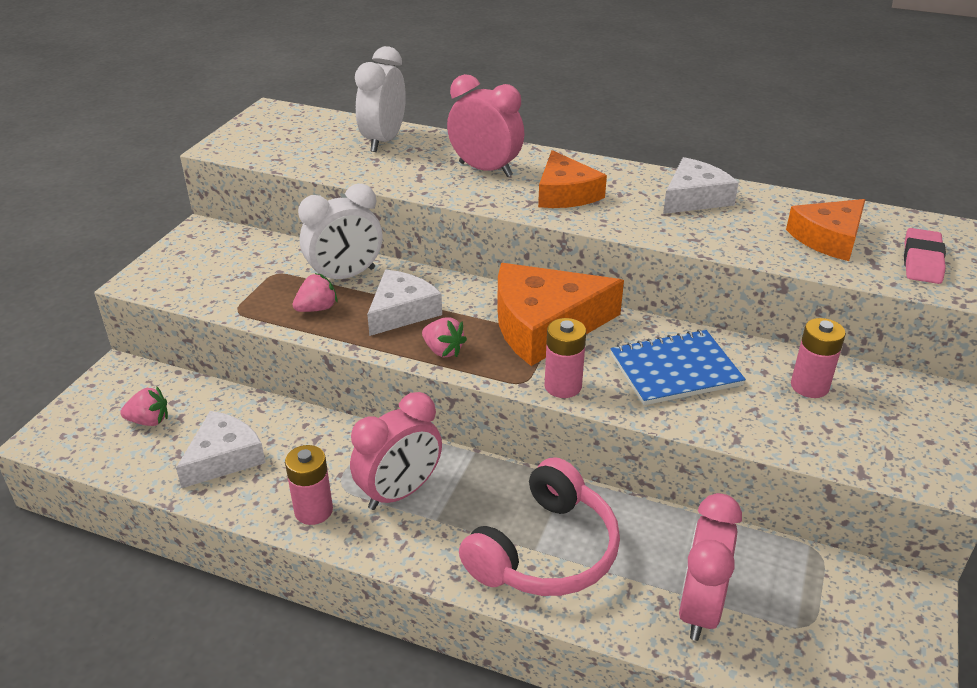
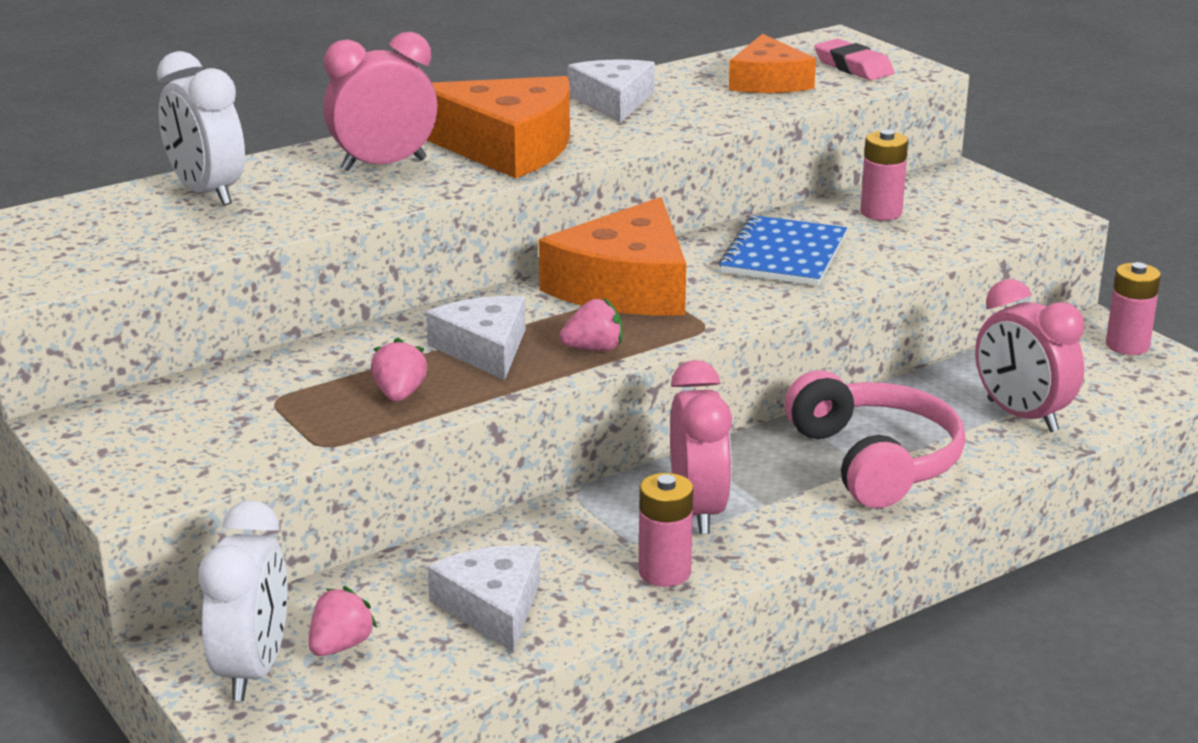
camera: 55 degrees left, 10 degrees down
(345, 276) = (356, 359): white clock -> white clock (253, 670)
(563, 386) = (739, 311): pink battery -> pink battery (1127, 346)
(565, 193) = (506, 147): orange cheese -> orange cheese, size x1.59

